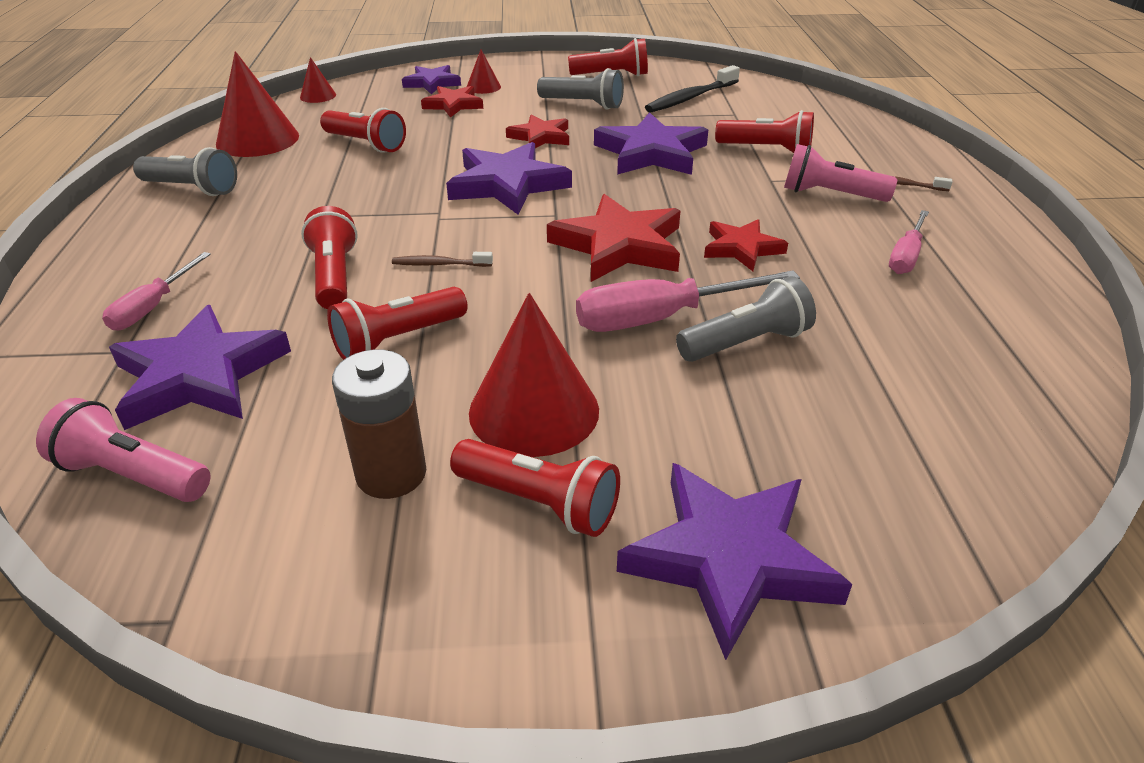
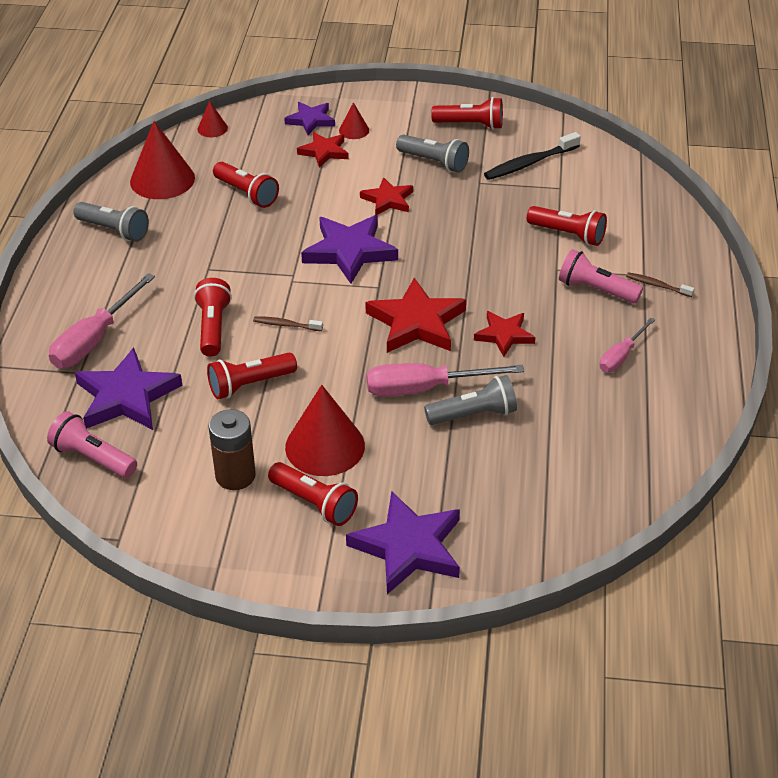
camera: 10 degrees right, 5 degrees up
(153, 307) = (94, 340): pink screwdriver -> pink screwdriver, size x1.66
(651, 153) = (472, 228): purple star -> none

